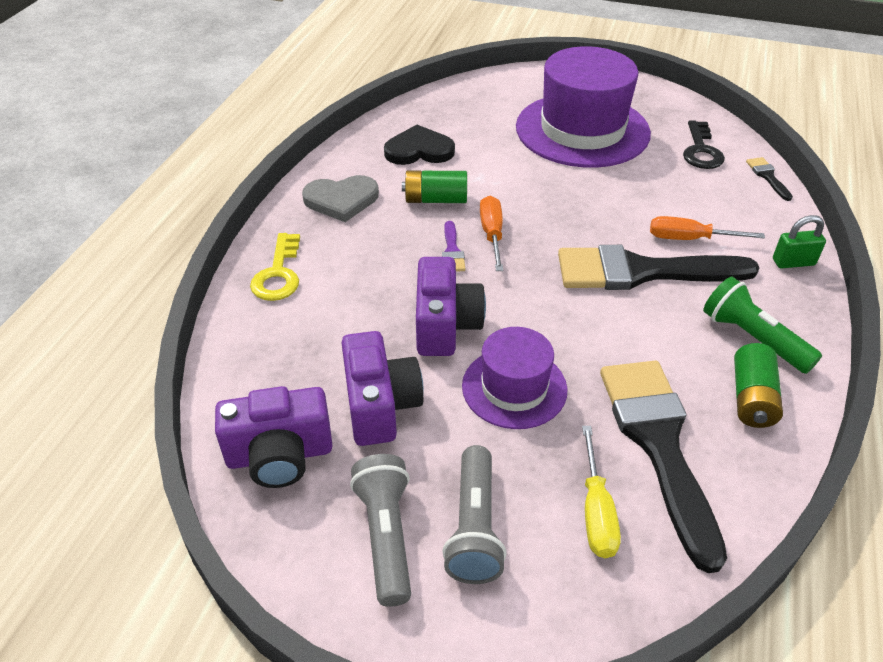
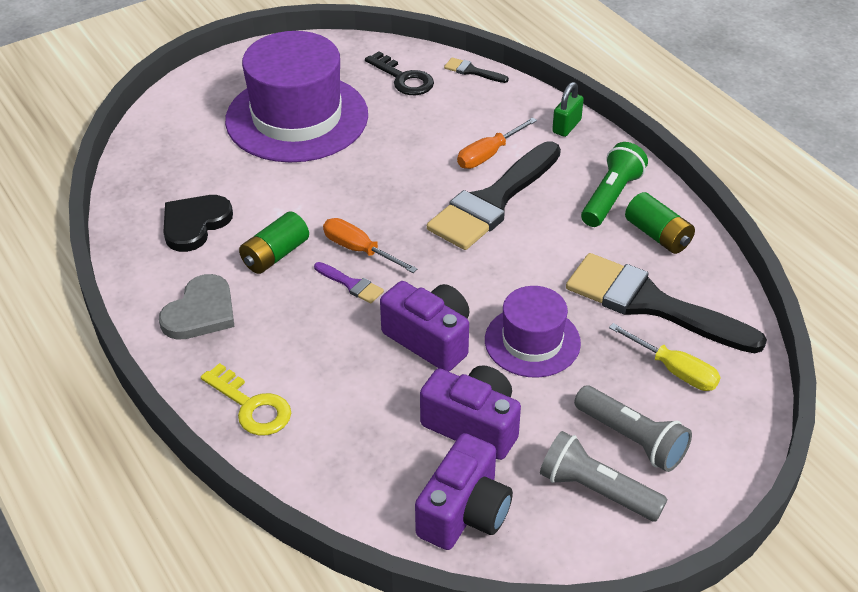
camera: 50 degrees left, 0 degrees up
(752, 338) = (611, 197): green flashlight -> green flashlight turned 120 degrees clockwise

